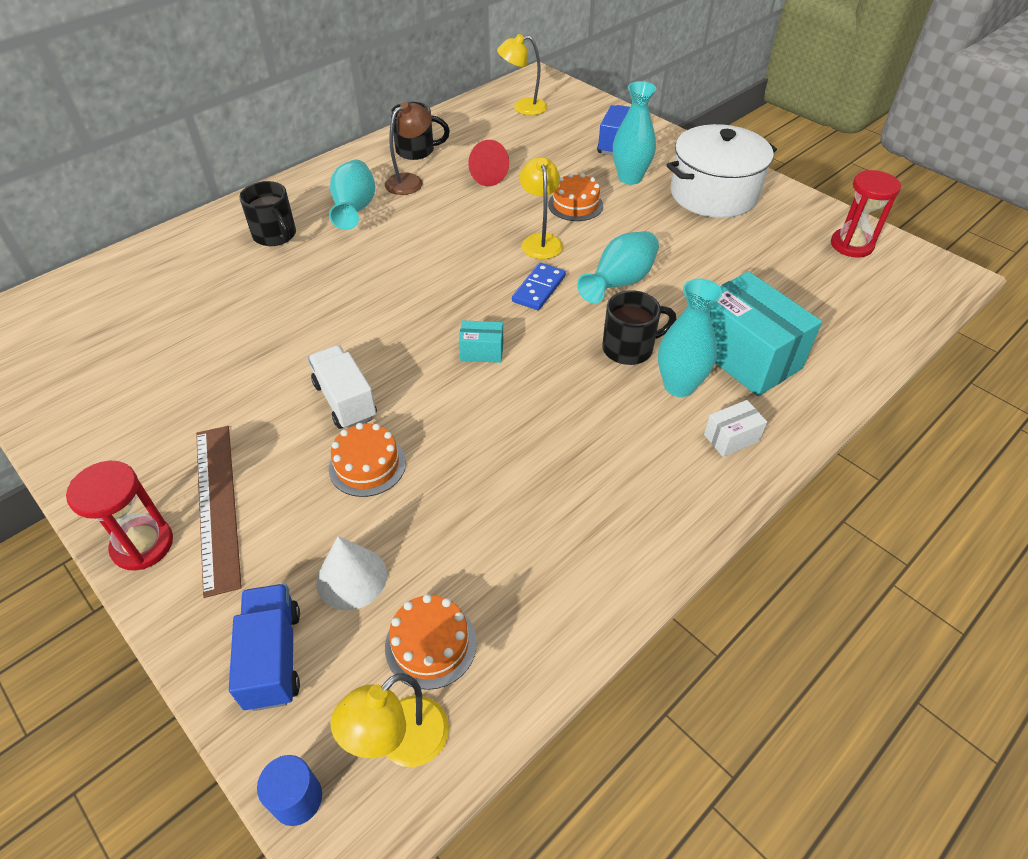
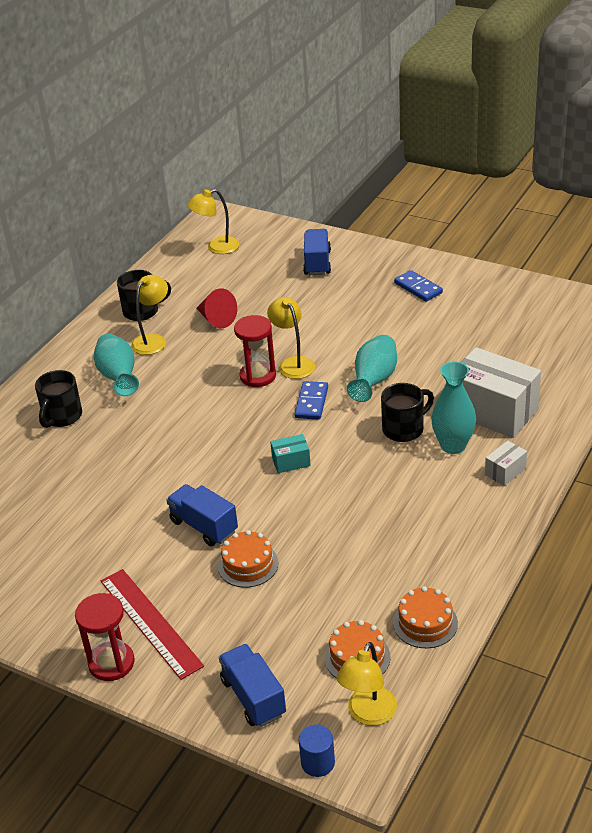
camera: 15 degrees left, 10 degrees down
(217, 505) = (150, 622): brown ruler -> red ruler
(275, 236) = (62, 417): black mug -> black mug turned 75 degrees clockwise
(345, 401) = (204, 526): white truck -> blue truck
(351, 578) = (279, 636): white cone -> none
(410, 181) = (153, 340): brown lamp -> yellow lamp
(575, 205) = (307, 326): orange cake -> orange cake (425, 623)
(630, 178) = (342, 291): turquoise vase -> none
(713, 194) = (418, 288): white pot -> blue domino
(745, 356) = (493, 411): turquoise box -> white box
(851, 245) = (542, 304): red hourglass -> red hourglass (258, 376)

